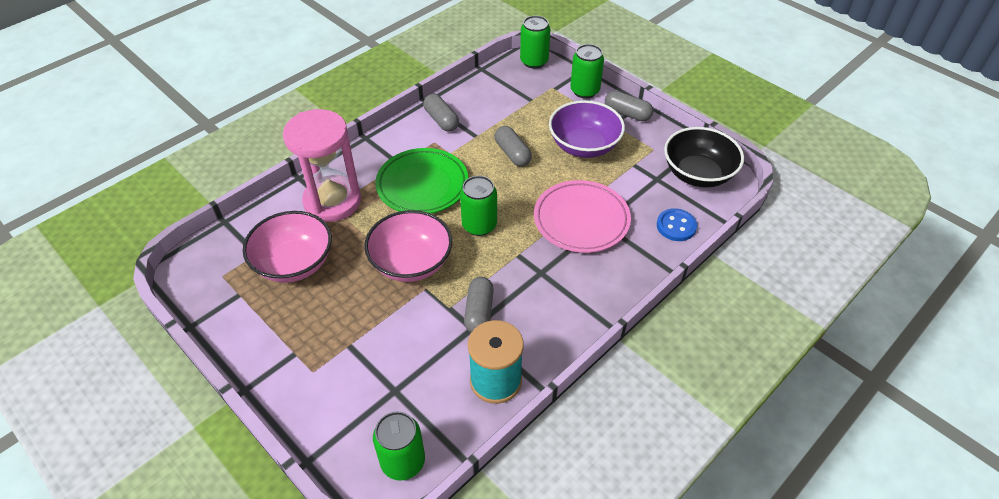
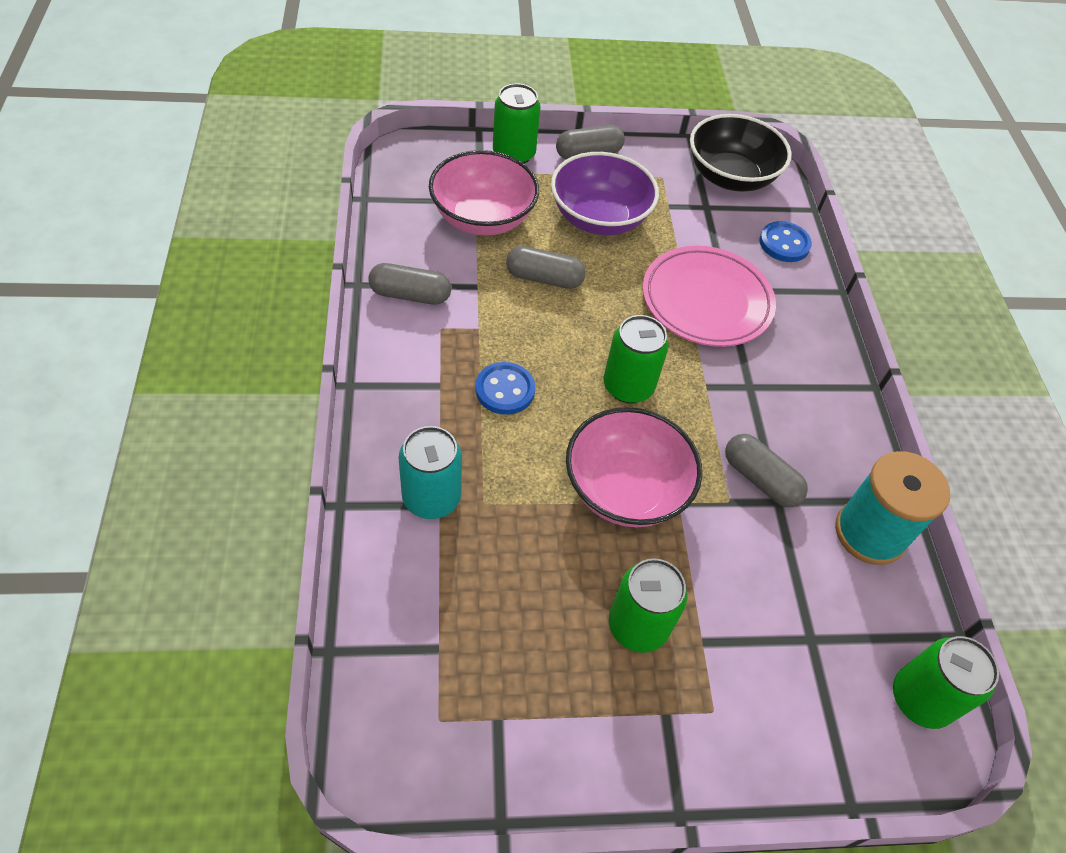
camera: 55 degrees left, 5 degrees up
(294, 263) = (504, 614): pink bowl -> pink bowl (483, 218)
(332, 201) = (431, 498): pink hourglass -> turquoise can
(422, 185) = (505, 390): green plate -> blue button
(534, 61) = (412, 152): green can -> green can (638, 626)

